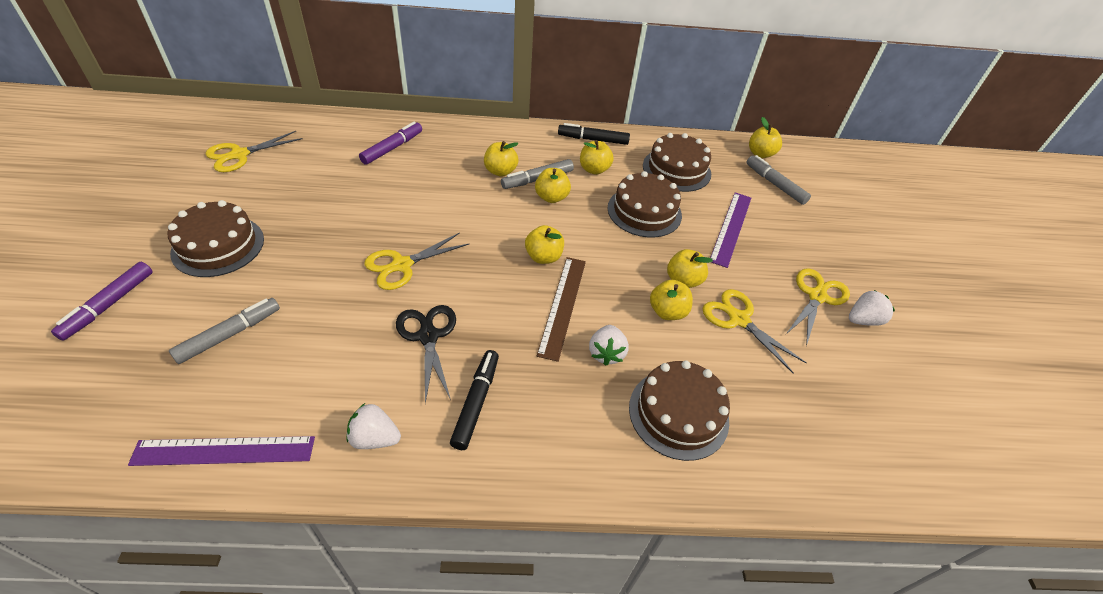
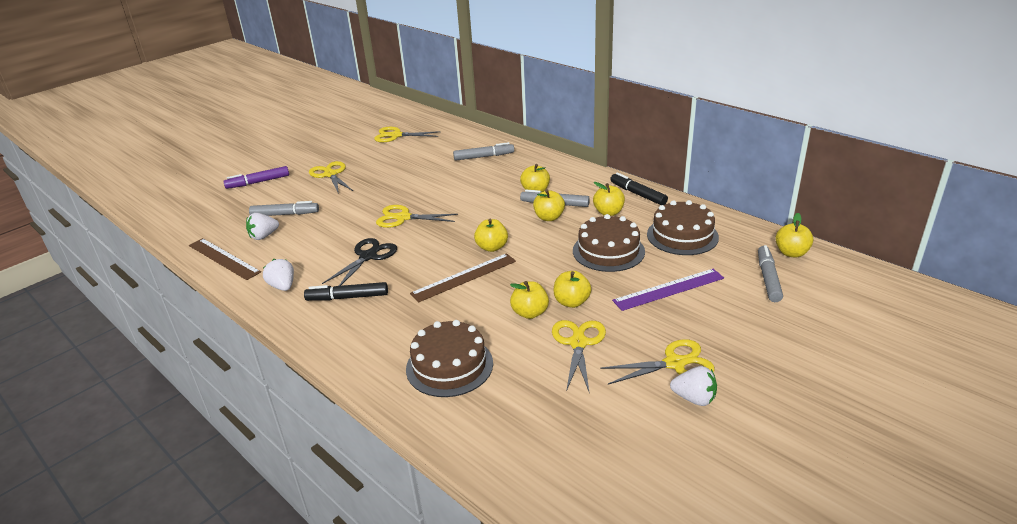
camera: 50 degrees right, 15 degrees down
(218, 246) = (330, 174): brown cake -> yellow scissors
(224, 451) = (223, 258): purple ruler -> brown ruler
(392, 148) = (484, 157): purple marker -> grey marker
(476, 402) = (347, 297): black marker -> black marker turned 150 degrees counterclockwise
(606, 353) = (453, 313): white strawberry -> white strawberry (264, 236)

